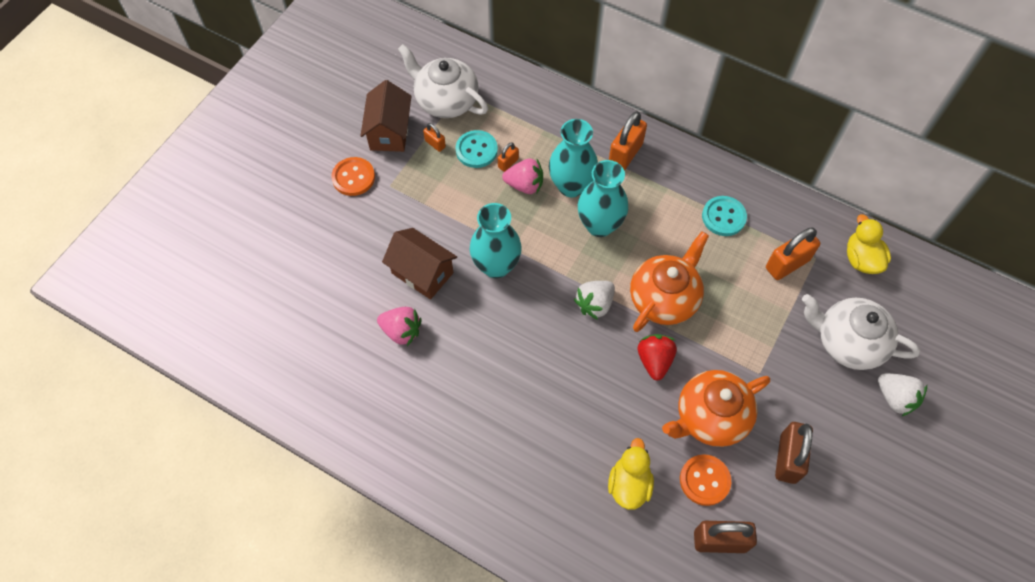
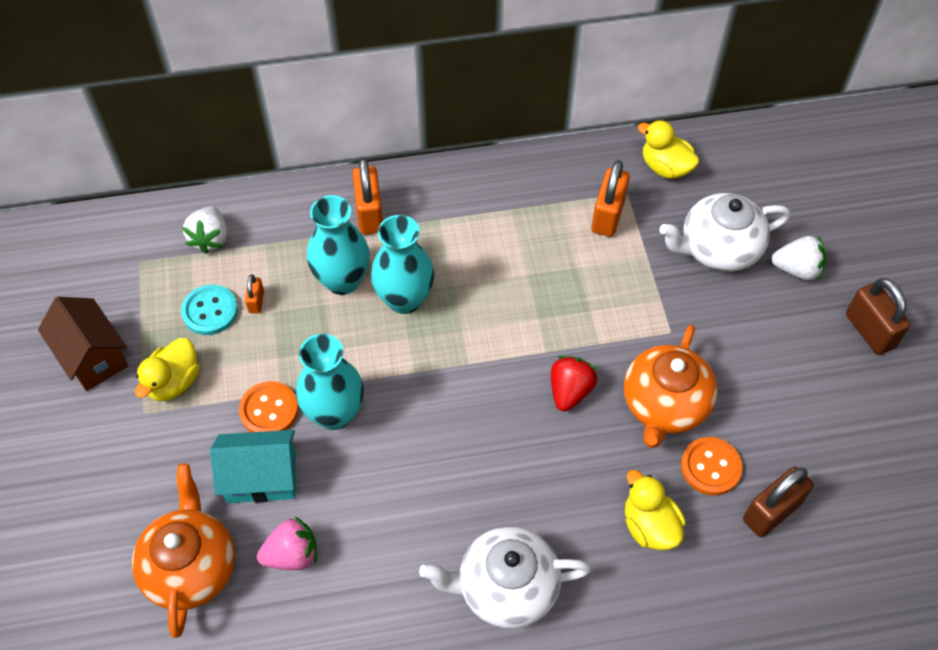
camera: 40 degrees left, 5 degrees down
(353, 177) = (92, 433): orange button -> orange button (269, 410)
(421, 179) = (174, 382): none -> yellow duck
(422, 273) = (261, 478): brown house -> turquoise house
(435, 144) = (157, 335): orange padlock -> none
(446, 100) = (130, 282): white teapot -> white teapot (506, 587)
(524, 185) = (293, 312): pink strawberry -> none
(595, 304) = (467, 379): white strawberry -> white strawberry (210, 239)
(654, 361) = (570, 391): red strawberry -> red strawberry turned 60 degrees clockwise
(664, 298) = (527, 325): orange teapot -> orange teapot (191, 567)
(723, 217) = (514, 211): turquoise button -> none
(787, 458) = (760, 390): brown padlock -> brown padlock (869, 331)

